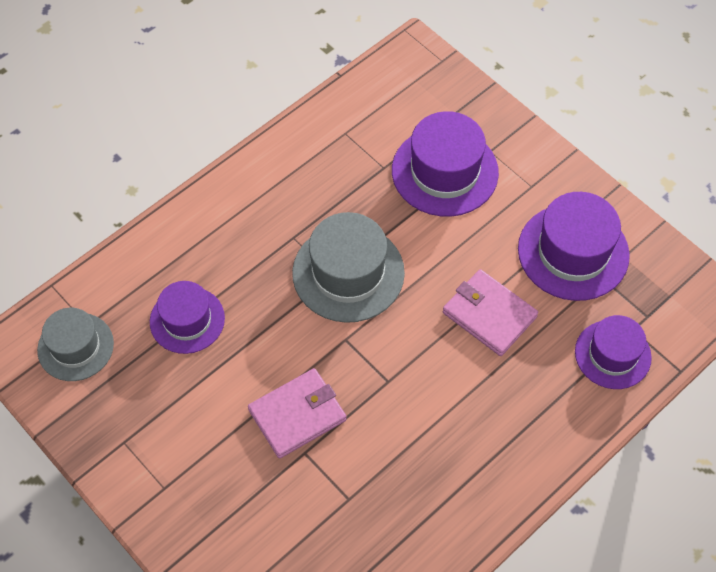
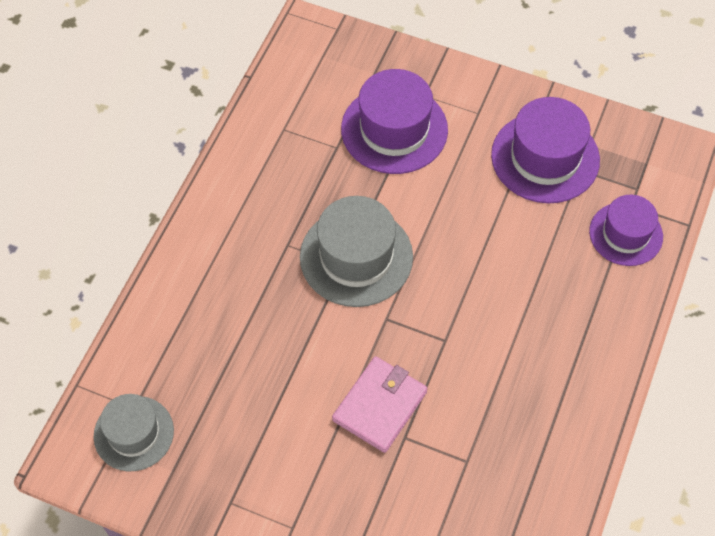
camera: 25 degrees left, 0 degrees up
(187, 320) = (229, 362): purple hat -> none
(489, 314) = (502, 243): pink wallet -> none

